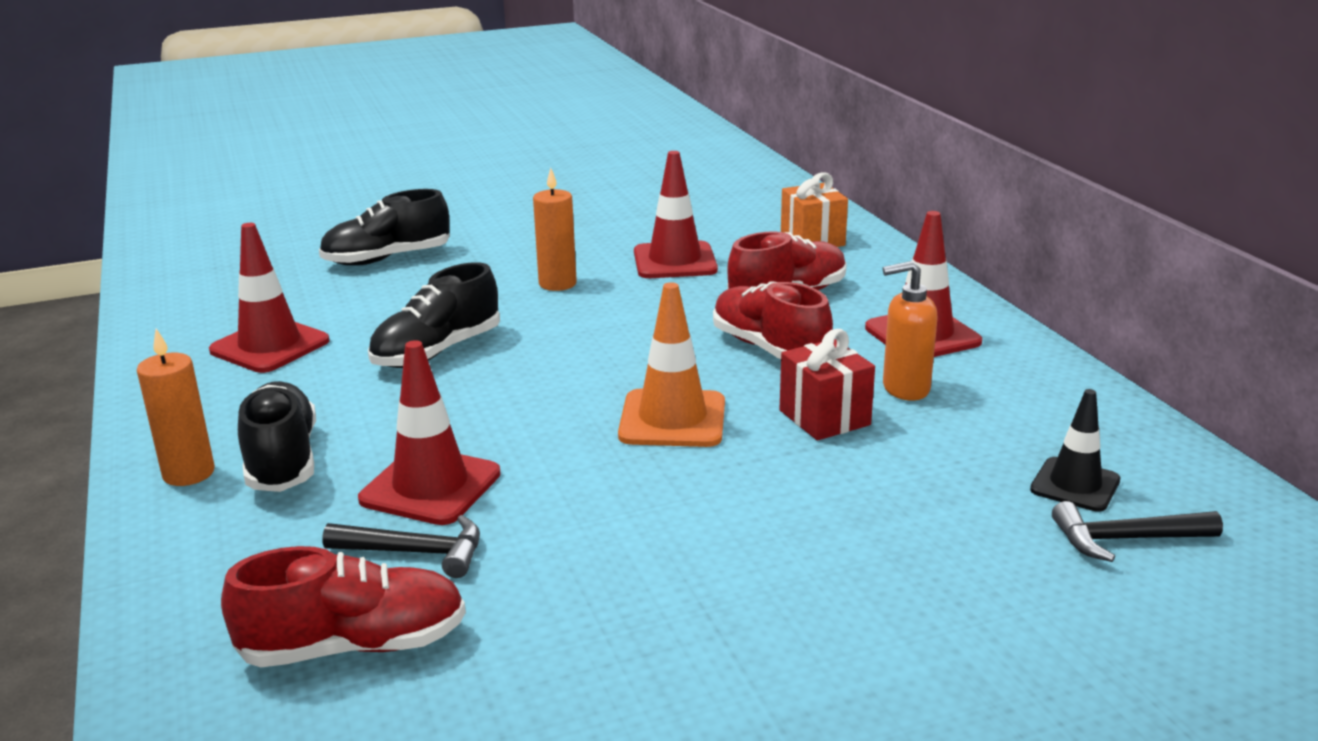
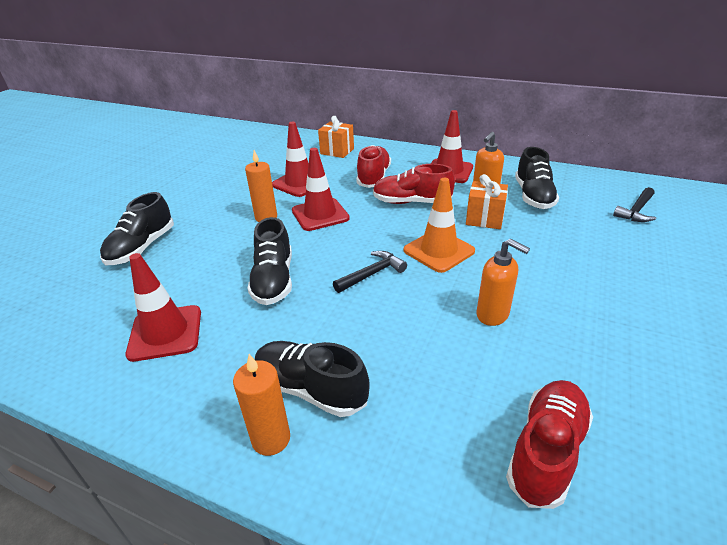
camera: 45 degrees left, 10 degrees up
(415, 552) = (472, 383): black hammer -> black hammer (372, 274)
(430, 486) = (411, 347): red traffic cone -> red traffic cone (320, 214)
(578, 515) = (493, 315): none -> orange soap dispenser
(824, 418) = (484, 219): red gift -> orange gift
(981, 429) = (533, 196): none -> black shoe
(1075, 485) = (591, 201): black traffic cone -> none

